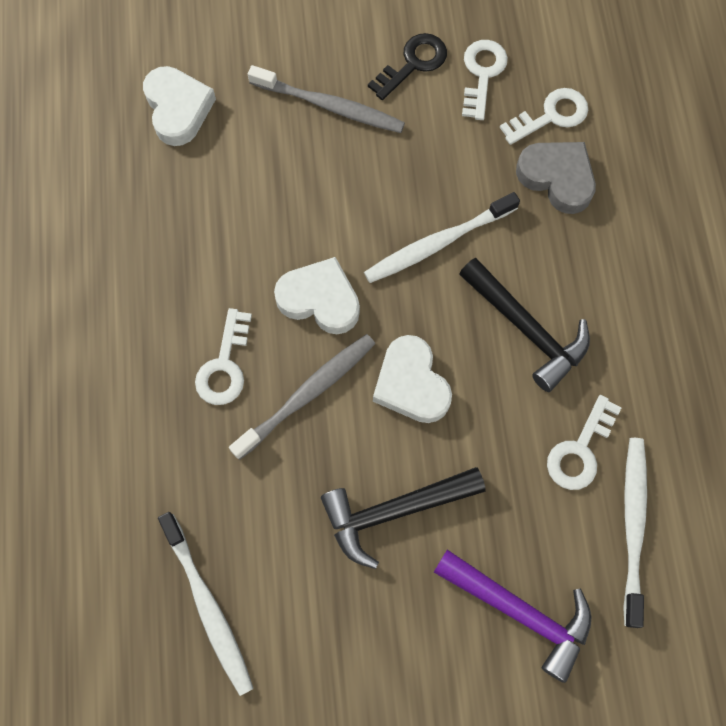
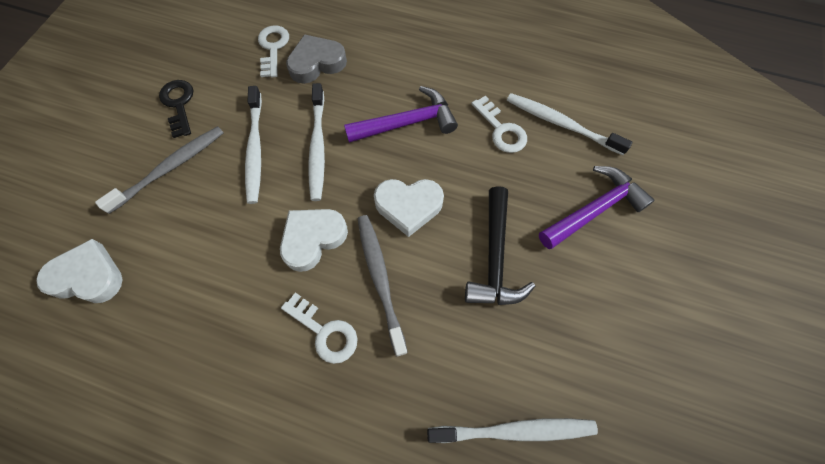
camera: 65 degrees left, 5 degrees down
(397, 178) = (255, 150): none -> white toothbrush
(482, 74) = (217, 70): white key -> none
(527, 329) = (407, 123): black hammer -> purple hammer

